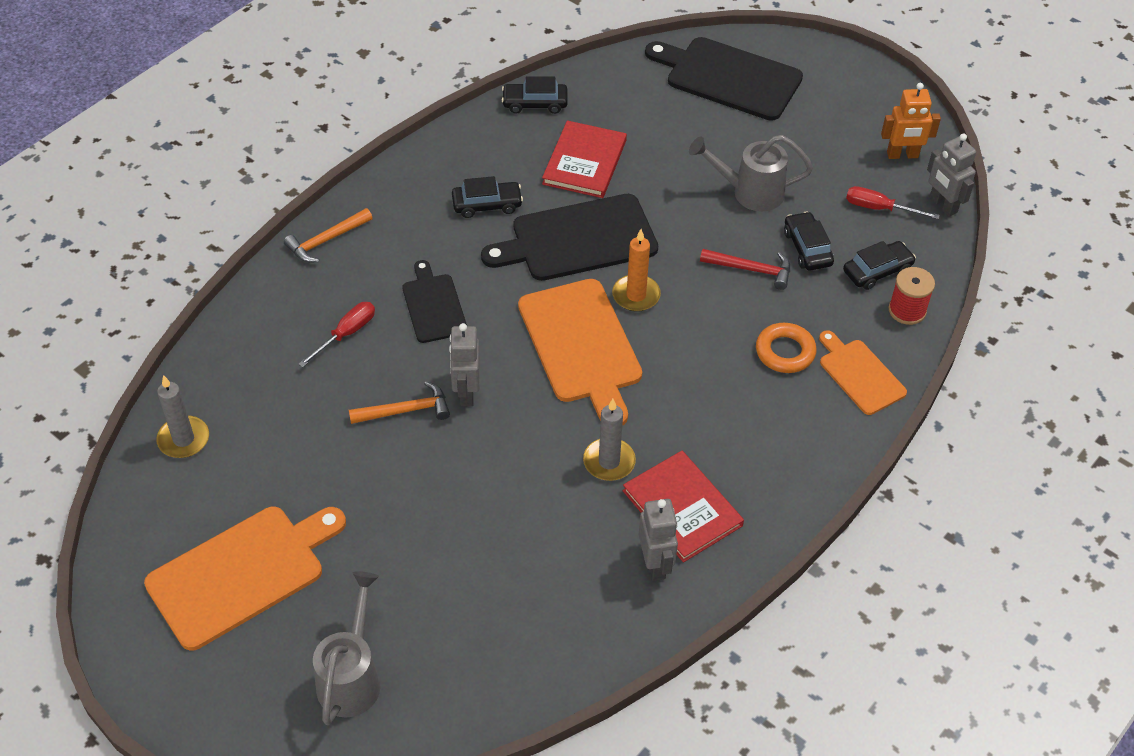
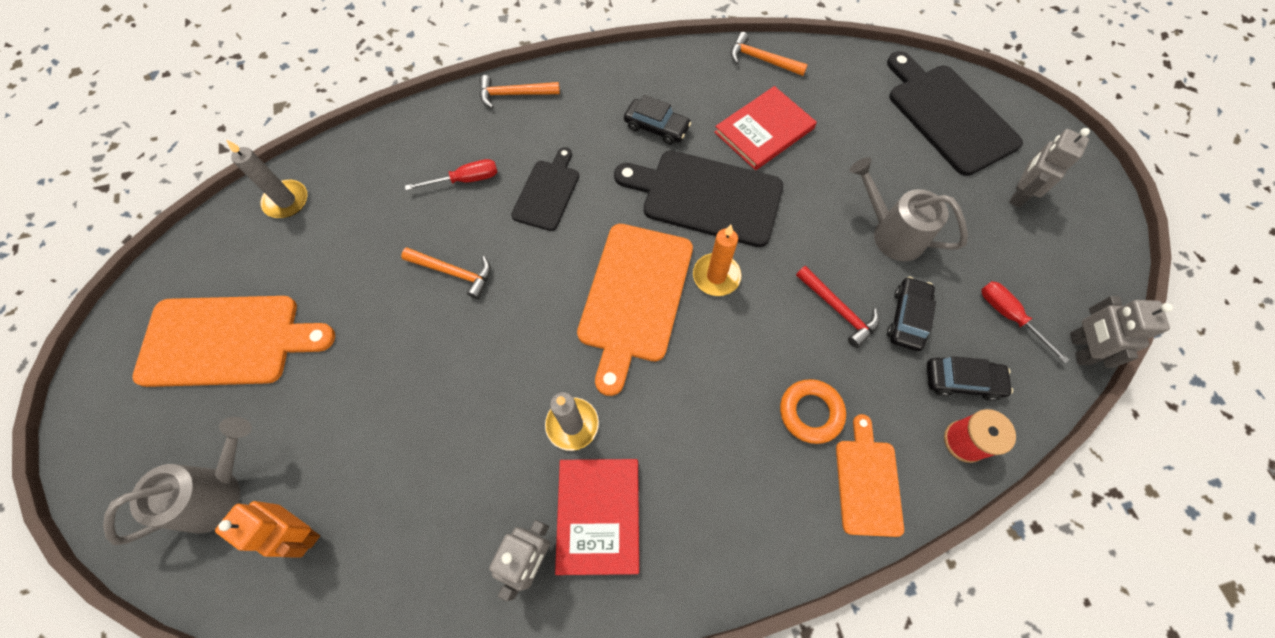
camera: 35 degrees right, 15 degrees up
(466, 392) = (511, 285): grey robot -> grey robot (1018, 194)
(535, 103) = (761, 59): black car -> orange hammer
(902, 155) = (1070, 274): orange robot -> orange robot (301, 532)

